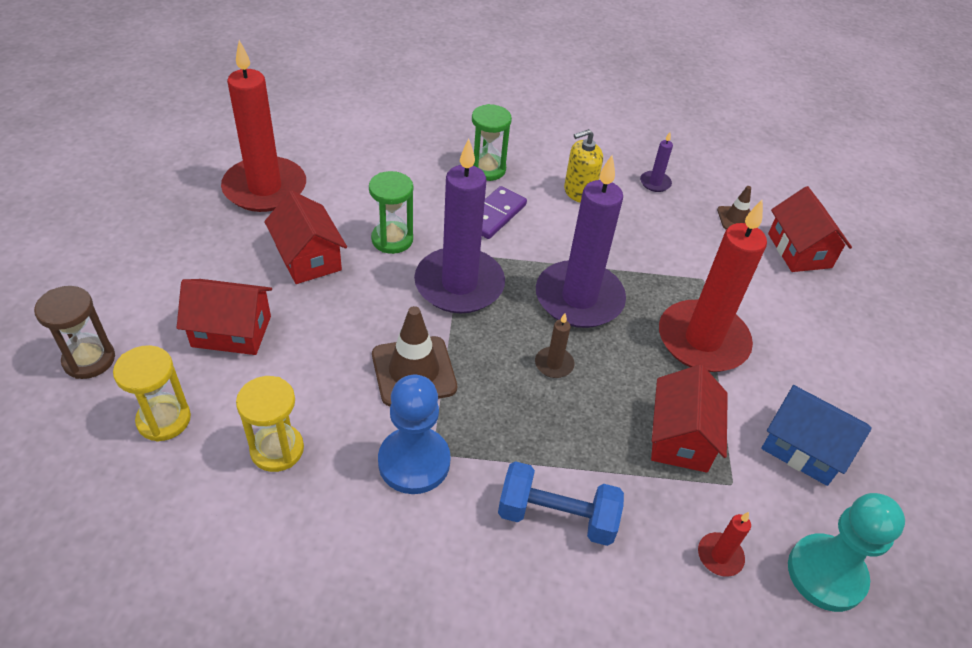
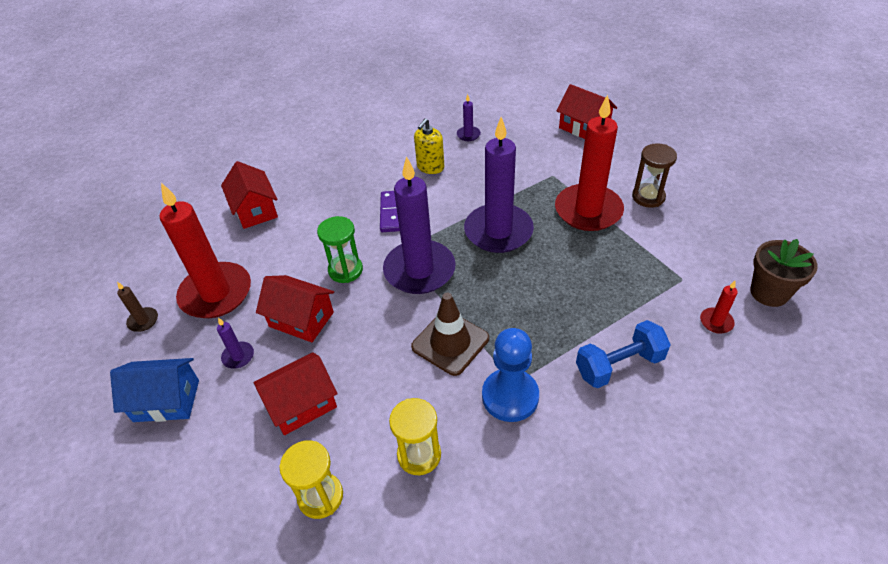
camera: 30 degrees left, 0 degrees up
(89, 360) = (216, 500): brown hourglass -> brown hourglass (648, 197)
(226, 254) = (238, 356): none -> purple candle
(487, 169) = (358, 187): green hourglass -> none
(554, 364) = (526, 280): brown candle -> brown candle (143, 321)
(680, 437) = (633, 273): red house -> red house (255, 210)
(736, 218) = (533, 129): brown traffic cone -> none
(803, 448) = (694, 235): blue house -> blue house (166, 400)
(826, 574) = (769, 293): turquoise pawn -> brown flower pot

